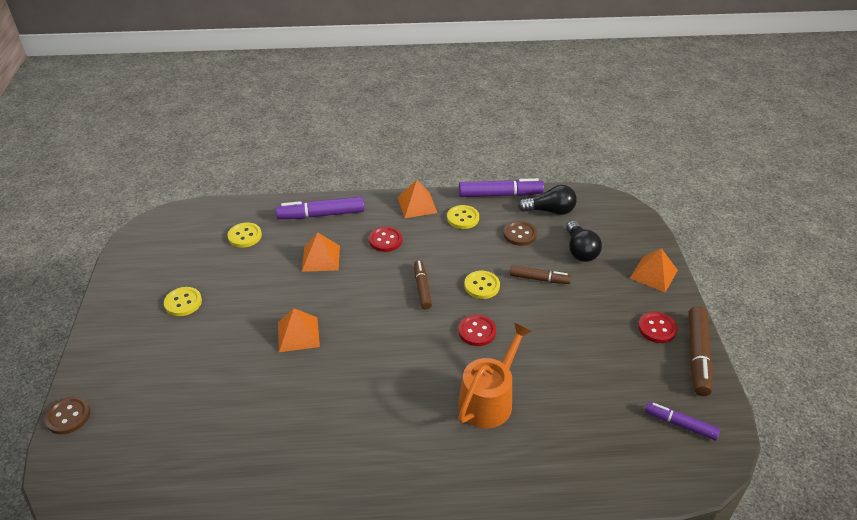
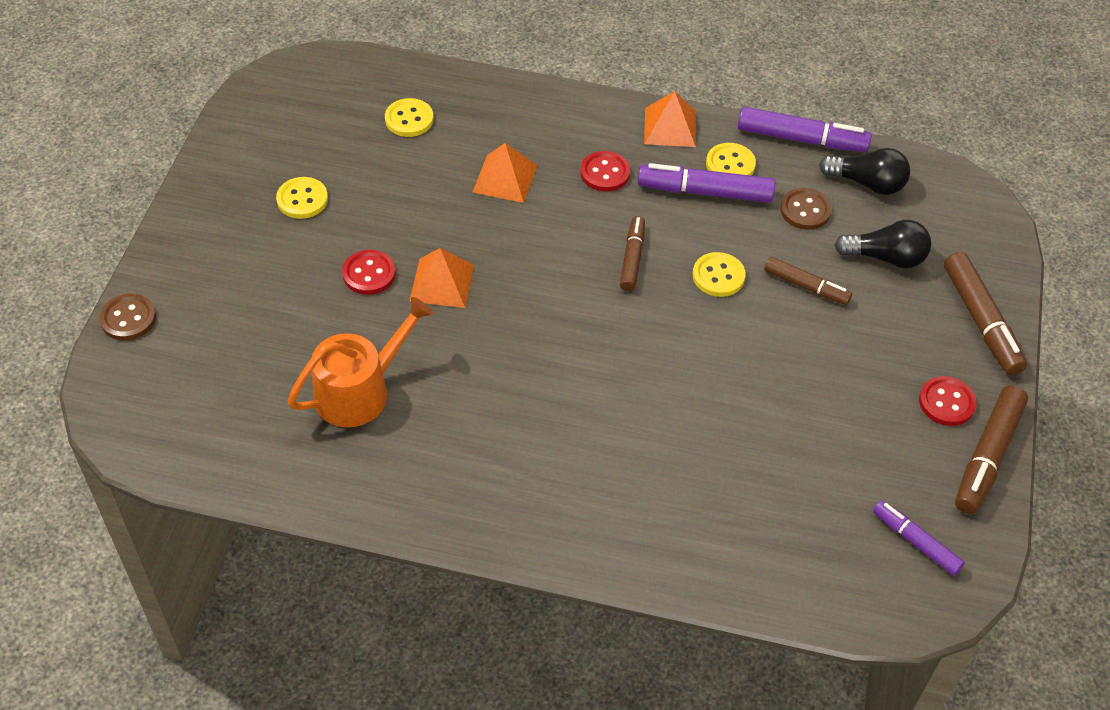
camera: 15 degrees right, 10 degrees up
(321, 215) = (526, 111): purple marker -> purple marker (705, 192)
(477, 331) = (686, 341): red button -> red button (369, 274)
(489, 399) = (666, 439): orange watering can -> orange watering can (359, 391)
(580, 250) = (885, 257): black light bulb -> black light bulb turned 90 degrees counterclockwise
(653, 274) = (981, 321): orange pyramid -> brown marker

